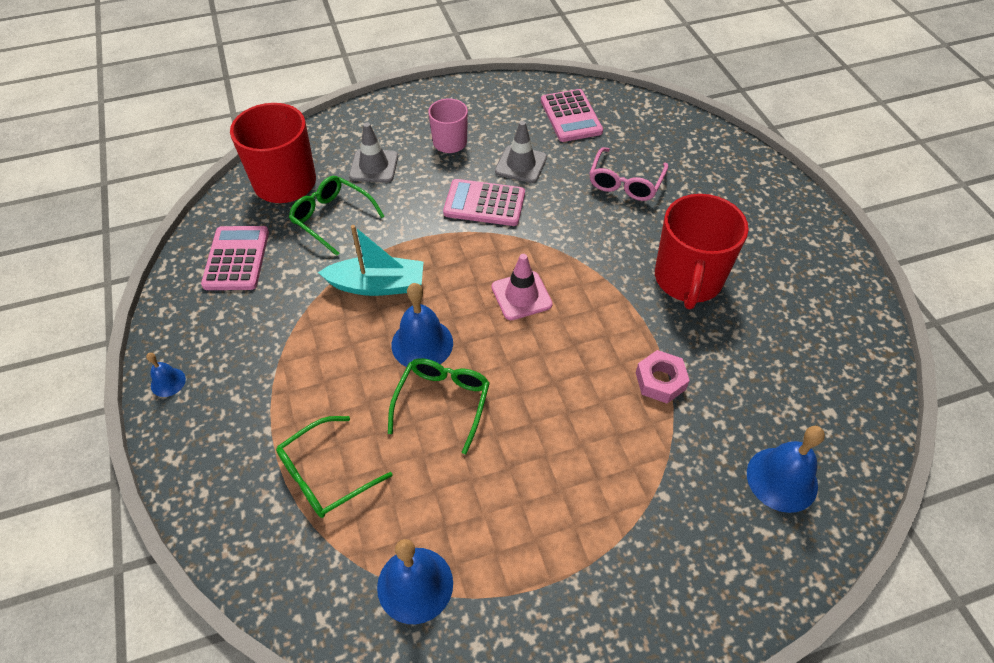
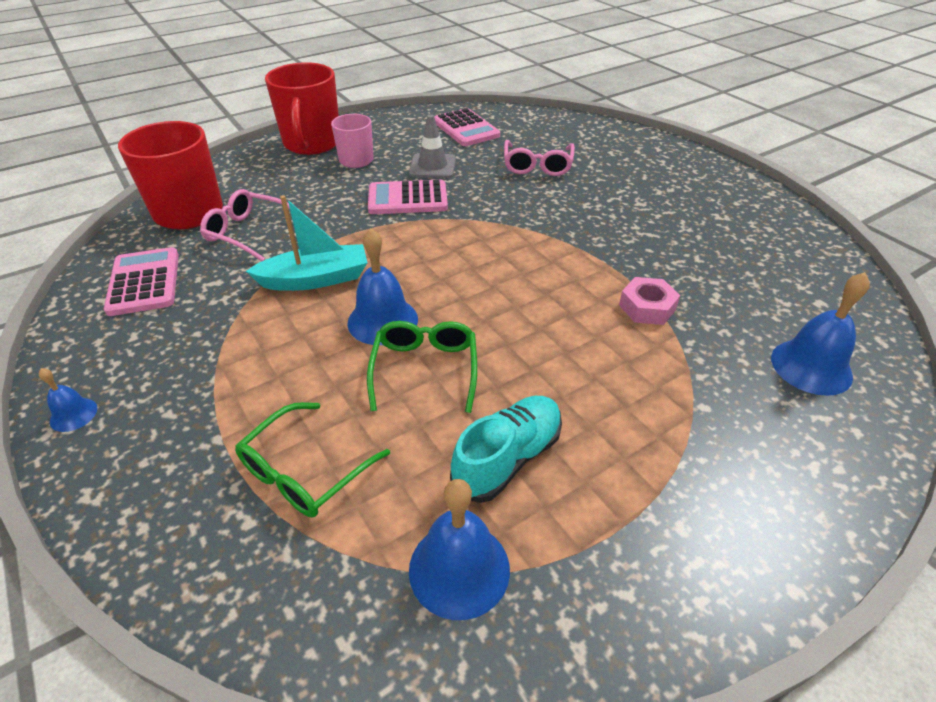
camera: 15 degrees left, 10 degrees down
(331, 217) = (247, 232): green glasses -> pink glasses
(374, 166) = (283, 187): grey traffic cone -> none
(482, 503) = (508, 458): none -> turquoise shoe
(521, 296) = (474, 263): pink traffic cone -> none
(688, 280) = (631, 225): red mug -> red mug (312, 143)

